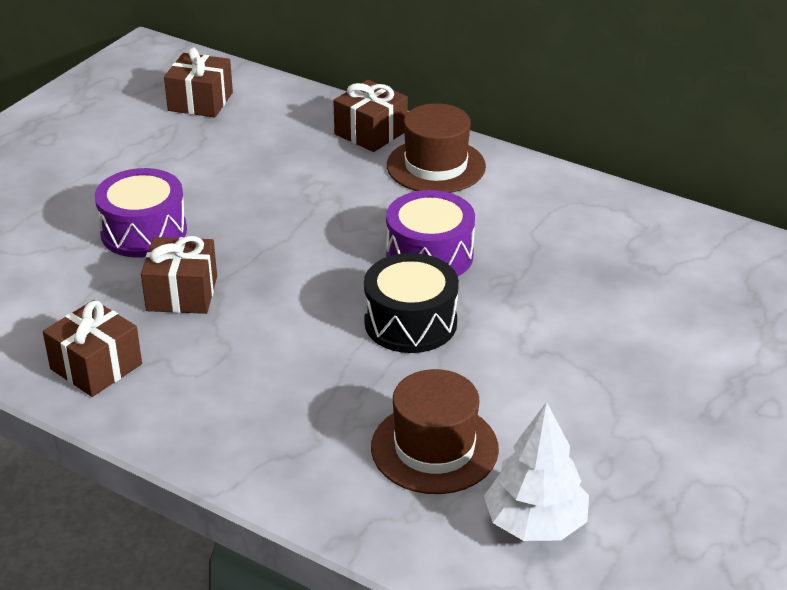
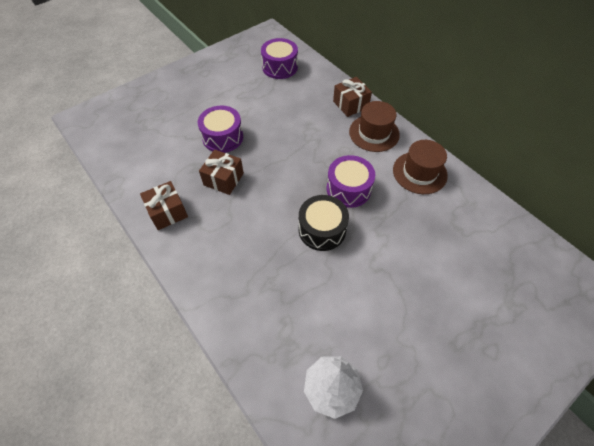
camera: 20 degrees right, 20 degrees up
(200, 101) = (280, 67): brown gift -> purple drum
(434, 448) = (301, 317): brown hat -> brown hat (419, 172)

